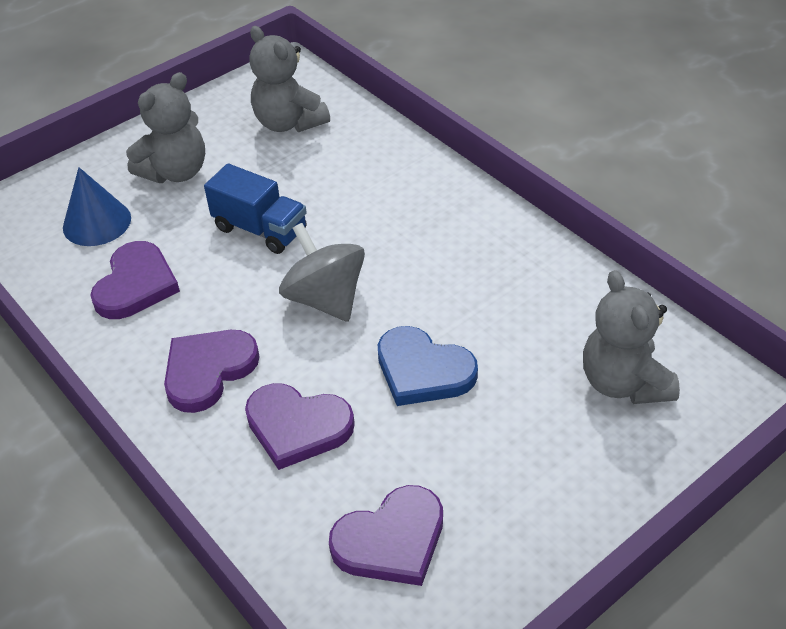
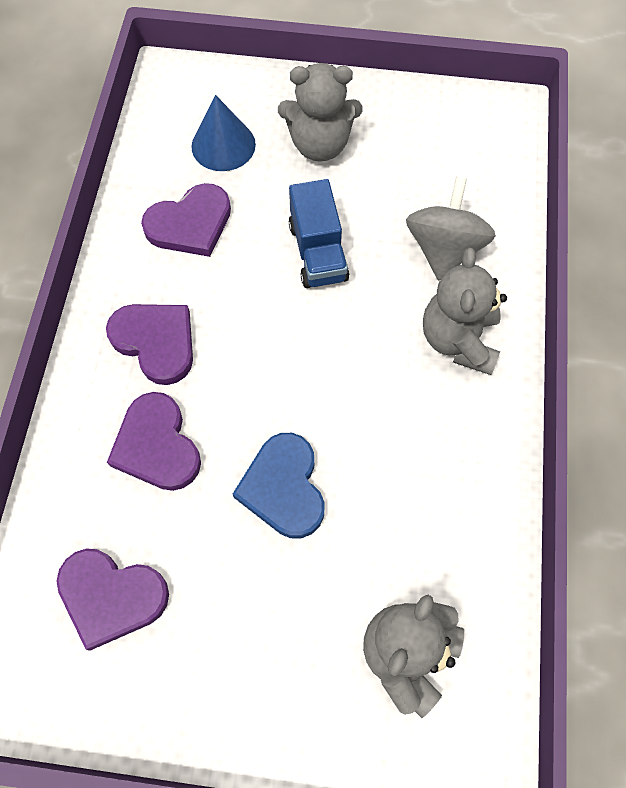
camera: 45 degrees right, 20 degrees up
(208, 370) = (156, 342): purple heart -> purple heart turned 45 degrees clockwise
(289, 123) = (449, 168): grey teddy bear -> grey teddy bear (458, 340)
(325, 299) = (291, 358): grey spinning top -> grey spinning top (444, 249)

